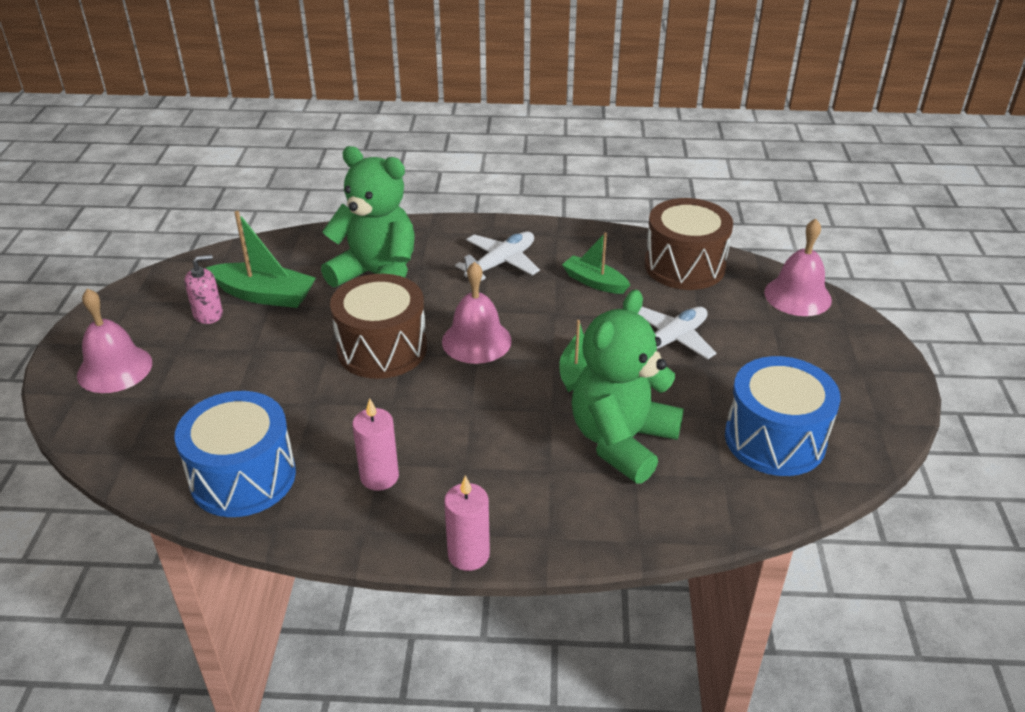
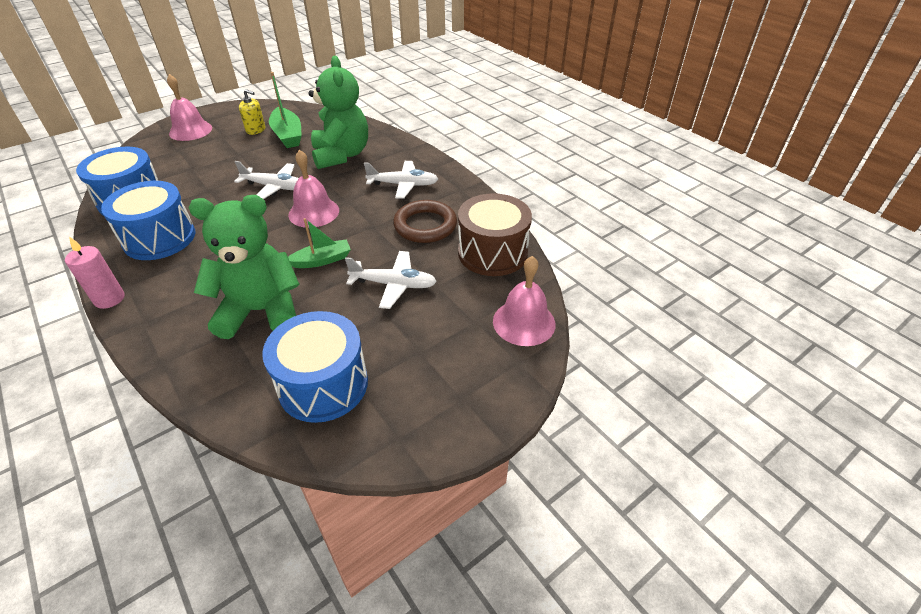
camera: 50 degrees right, 5 degrees up
(208, 314) = (256, 130): pink soap dispenser -> yellow soap dispenser
(379, 477) = (159, 238): pink candle -> blue drum
(382, 349) = (275, 187): brown drum -> white plane
(594, 282) = (425, 225): green boat -> brown ring

